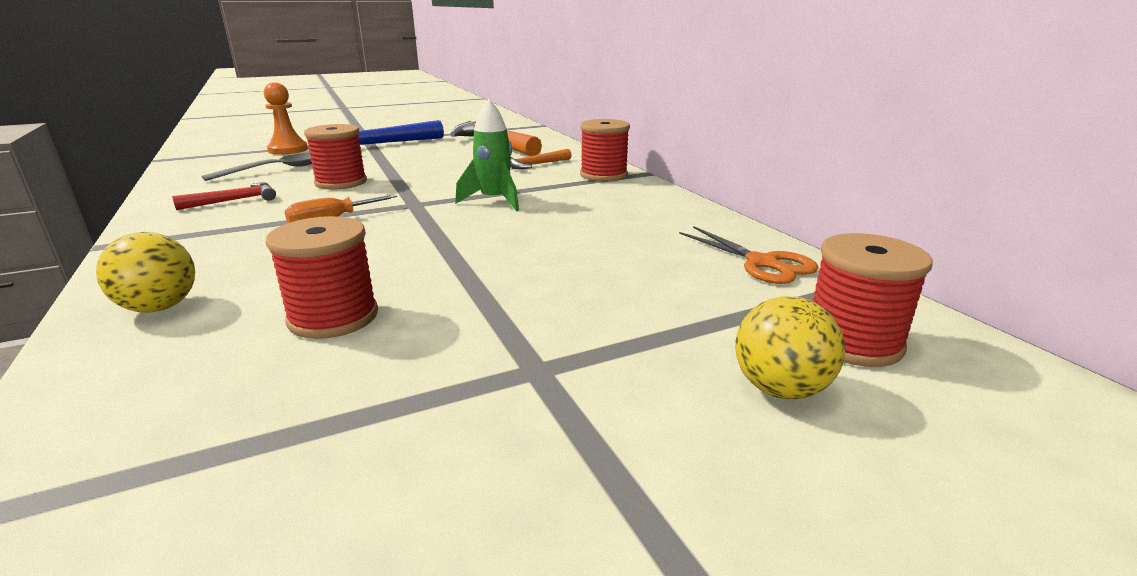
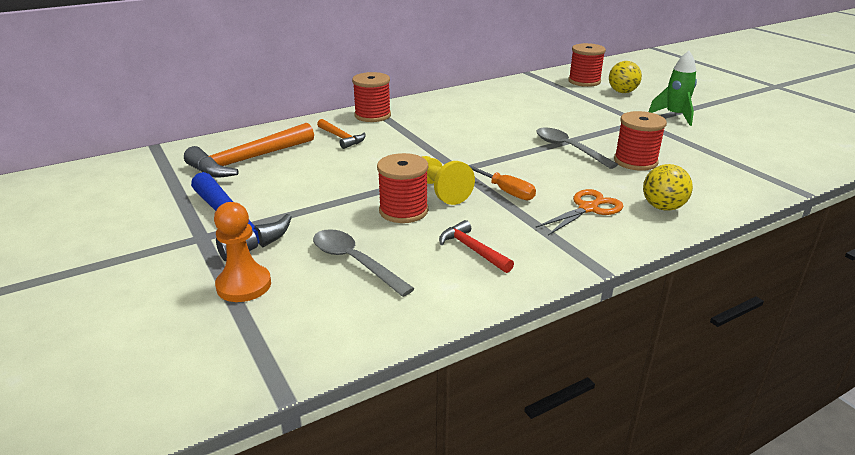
camera: 95 degrees left, 5 degrees up
(368, 195) = (440, 190): none -> yellow pawn
(432, 268) = (568, 148): none -> grey spoon
(494, 201) = (445, 144): green rocket -> green rocket (674, 116)
(761, 263) = (521, 87): orange scissors -> orange scissors (588, 209)

